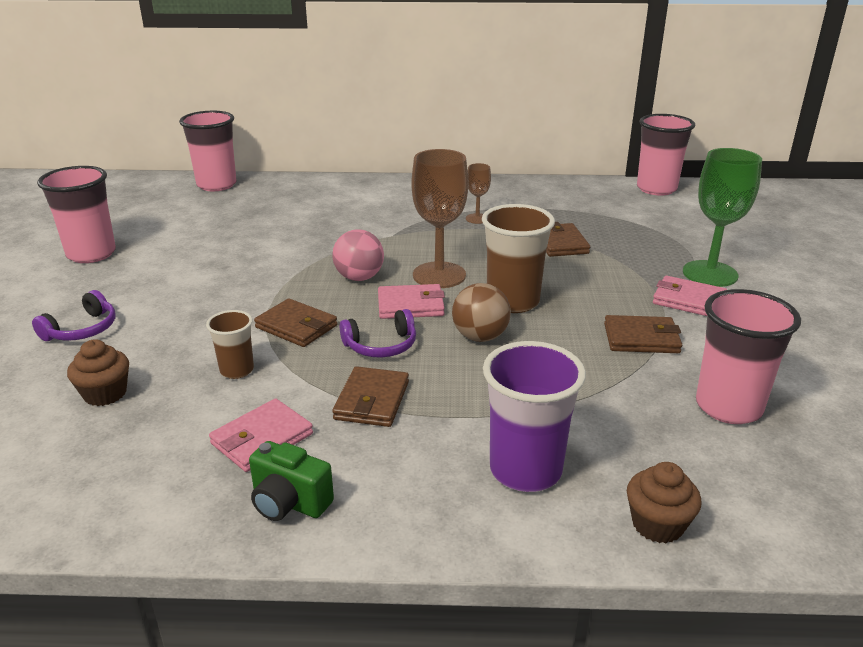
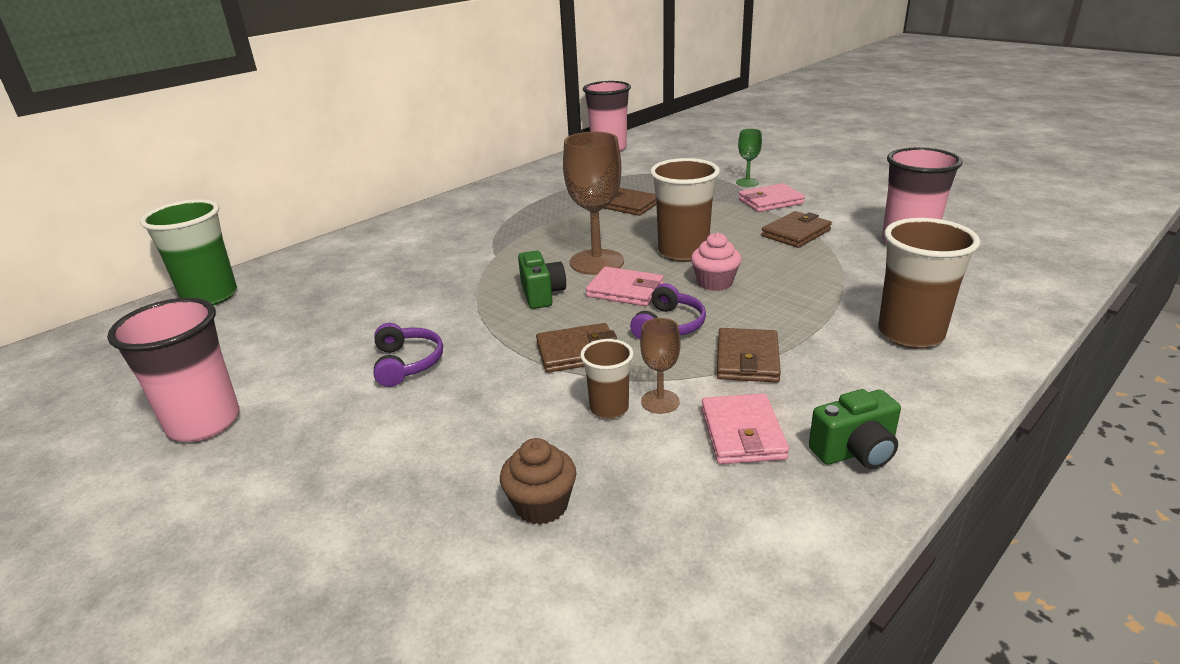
camera: 45 degrees left, 0 degrees up
(82, 330) = (377, 482): purple headphones -> purple headphones (407, 363)
(216, 185) = (210, 296): pink cup -> green cup
(359, 278) = (542, 294): pink ball -> green camera
(372, 401) = (747, 359): brown wallet -> brown wallet turned 45 degrees clockwise
(410, 305) = (625, 290): pink wallet -> pink wallet turned 75 degrees clockwise
(477, 218) = (534, 215): brown goblet -> brown goblet (660, 401)
(480, 337) = (715, 282): brown ball -> pink cupcake
(525, 470) = (910, 334): purple cup -> brown cup
(657, 524) = (1011, 315): brown cupcake -> none
(710, 274) = (747, 182): green goblet -> green goblet, size x0.51

